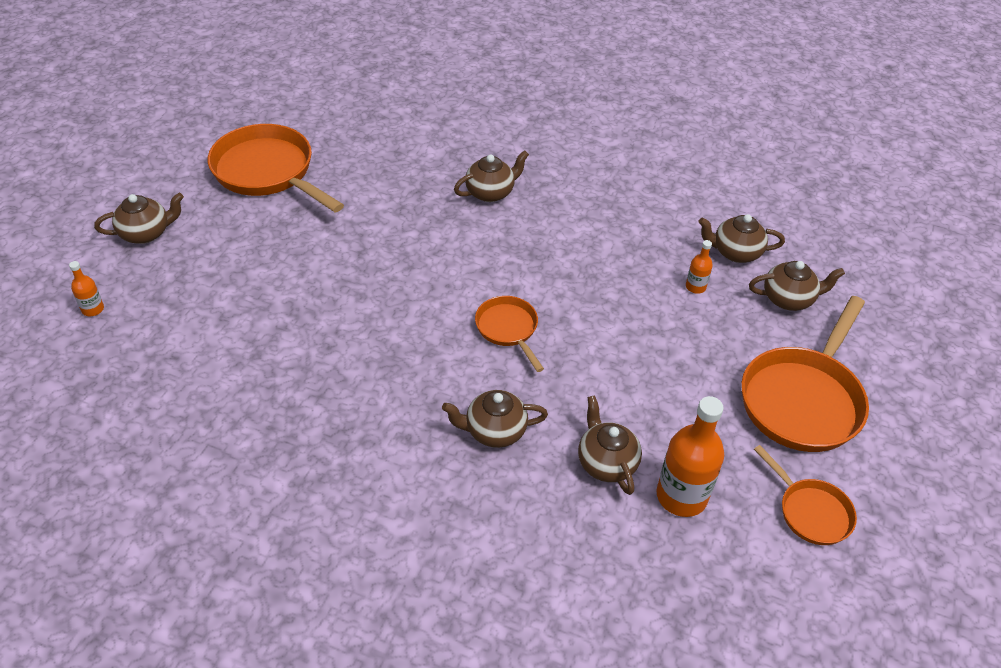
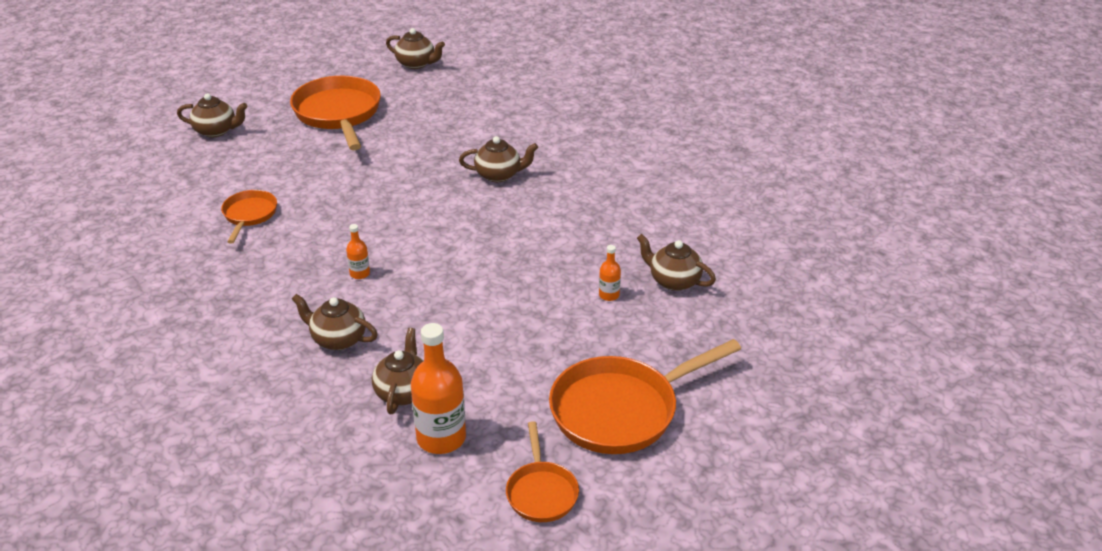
camera: 30 degrees right, 10 degrees down
(93, 309) = (138, 168): orange bottle -> orange bottle (360, 274)
(508, 329) = (417, 274): orange pan -> orange pan (249, 215)
(788, 299) = (688, 331): brown teapot -> brown teapot (416, 64)

